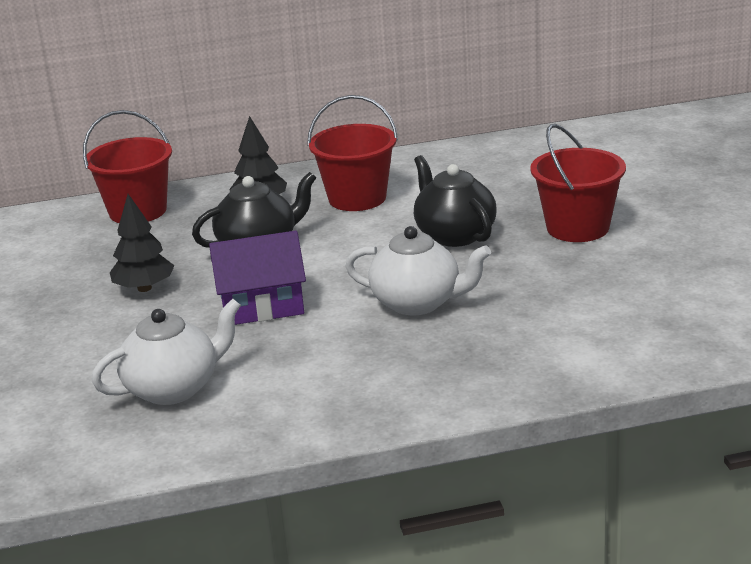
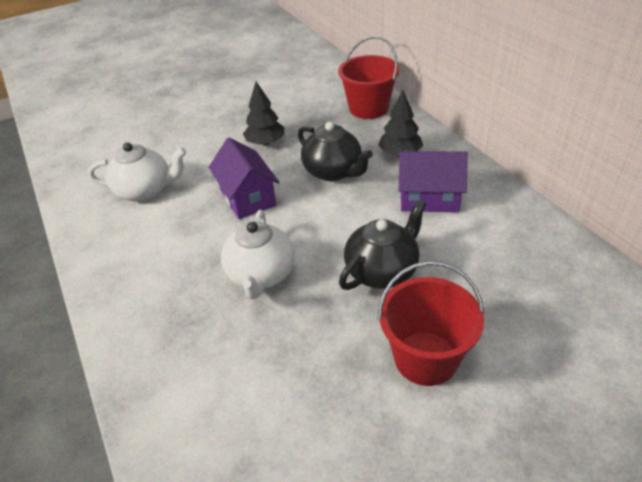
camera: 75 degrees right, 15 degrees up
(174, 388) = (145, 190): white teapot -> white teapot turned 45 degrees counterclockwise
(357, 198) = (429, 198): red bucket -> purple house

